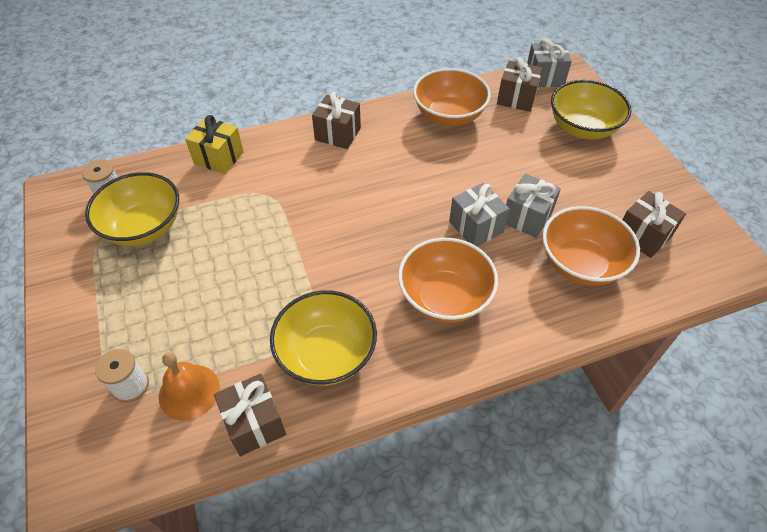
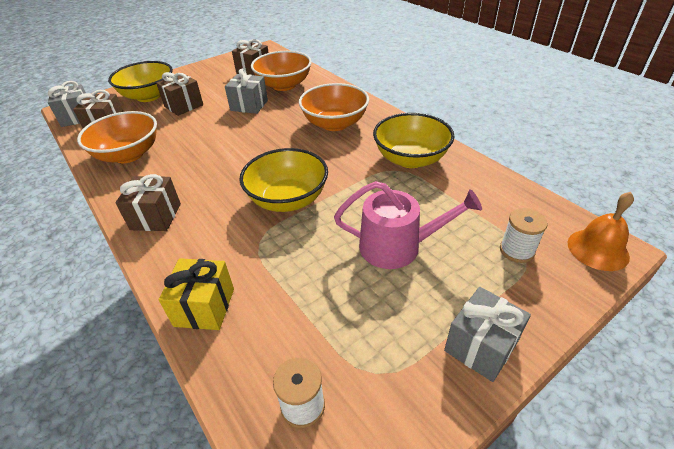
camera: 105 degrees left, 10 degrees down
(144, 227) = (343, 332): yellow bowl -> yellow bowl (288, 199)
(189, 391) = (491, 214): orange bell -> orange bell (598, 249)
(199, 289) = (398, 246): none -> pink watering can
(254, 423) = (484, 174): brown gift -> brown gift (184, 106)
(476, 227) = (265, 122): grey gift -> grey gift (480, 346)

